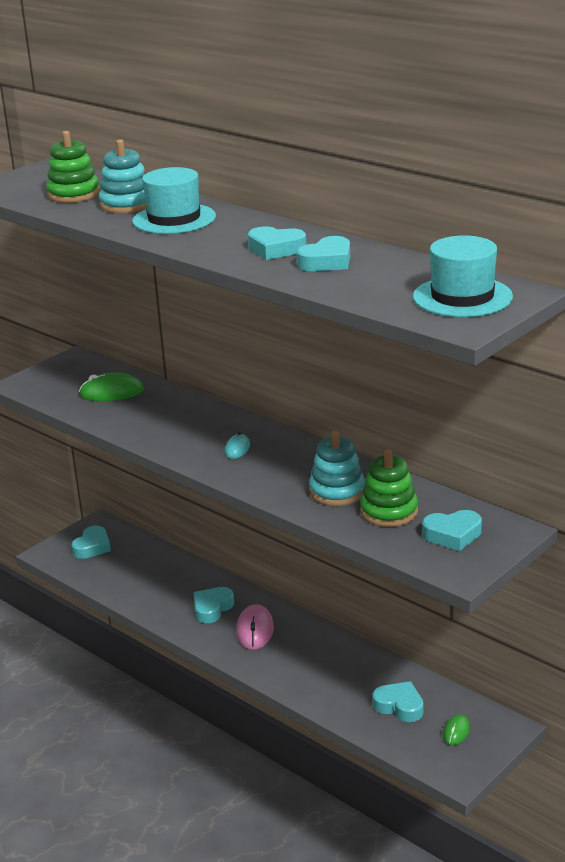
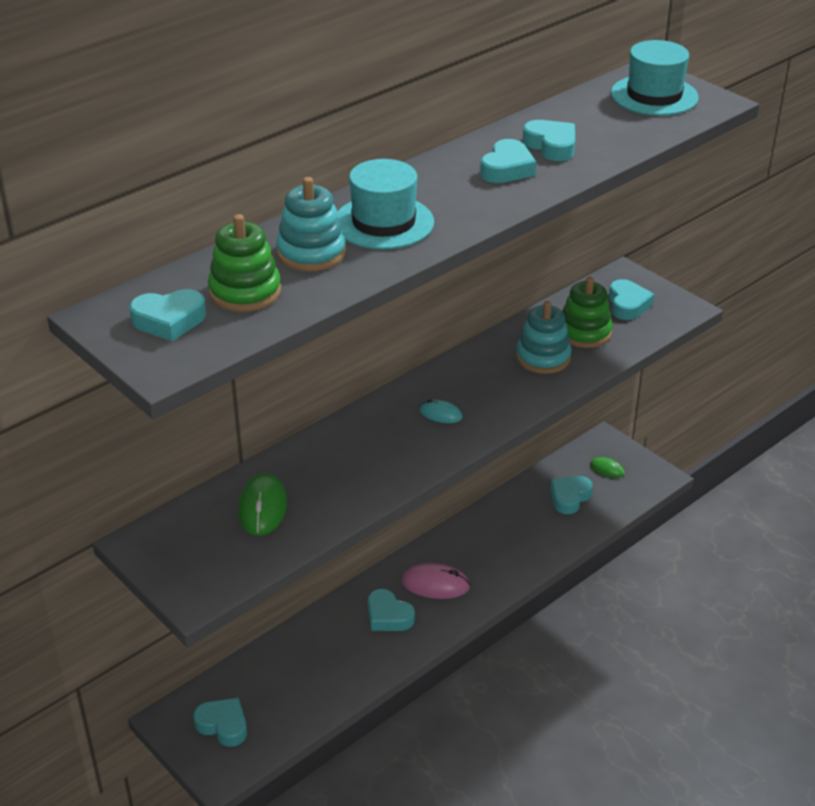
camera: 85 degrees left, 10 degrees up
(40, 181) = (169, 320): none -> turquoise heart

